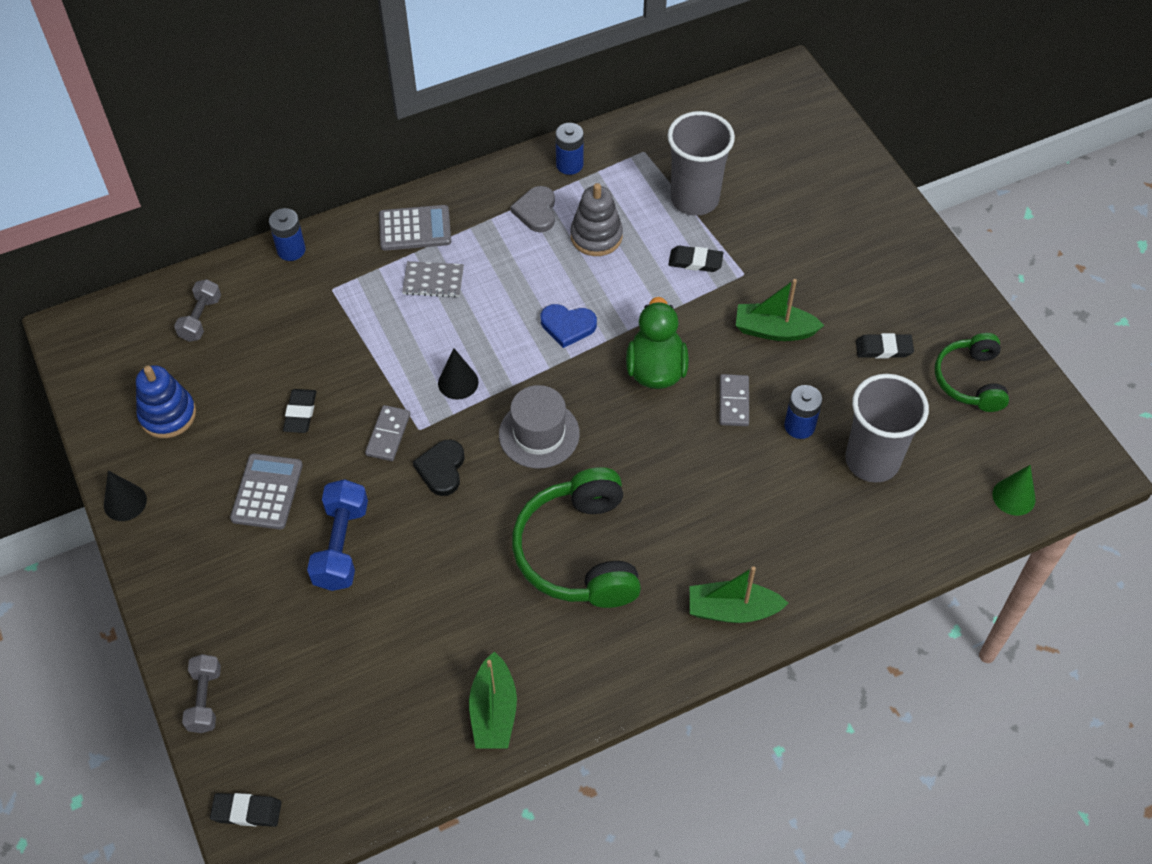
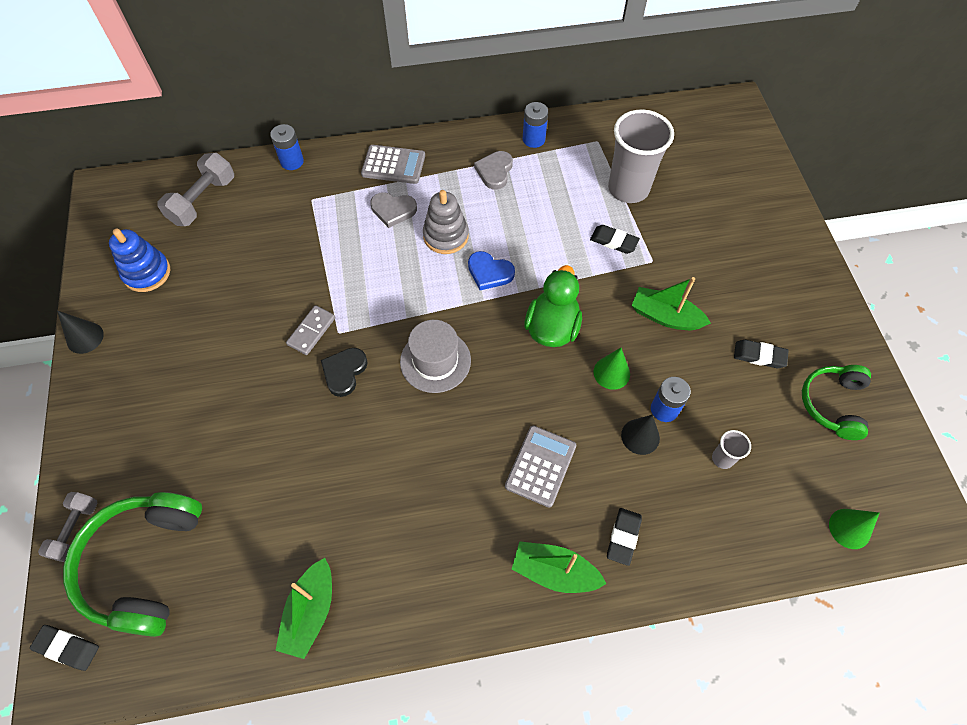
camera: 15 degrees right, 5 degrees up
(201, 318) = (203, 200): grey dumbbell -> grey dumbbell, size x1.53
(267, 492) = (197, 357): grey calculator -> grey calculator (540, 466)
(300, 413) = (249, 296): black eraser -> black eraser (623, 537)
(341, 545) = (238, 419): blue dumbbell -> none
(433, 281) = (393, 210): grey notebook -> grey heart
(458, 382) = (383, 300): black cone -> black cone (640, 436)
(579, 552) = (434, 478): green headphones -> green headphones (144, 564)
(596, 236) = (537, 202): grey stacking toy -> grey stacking toy (446, 236)
(733, 402) = (611, 373): grey domino -> green cone
(872, 460) = (722, 458): grey cup -> grey cup, size x0.44

